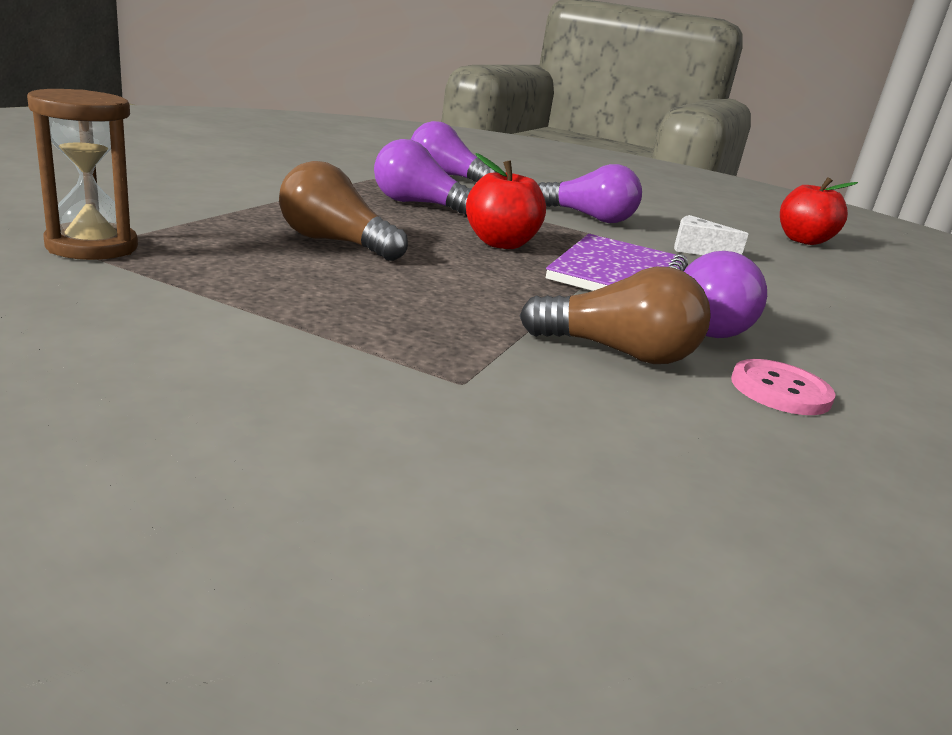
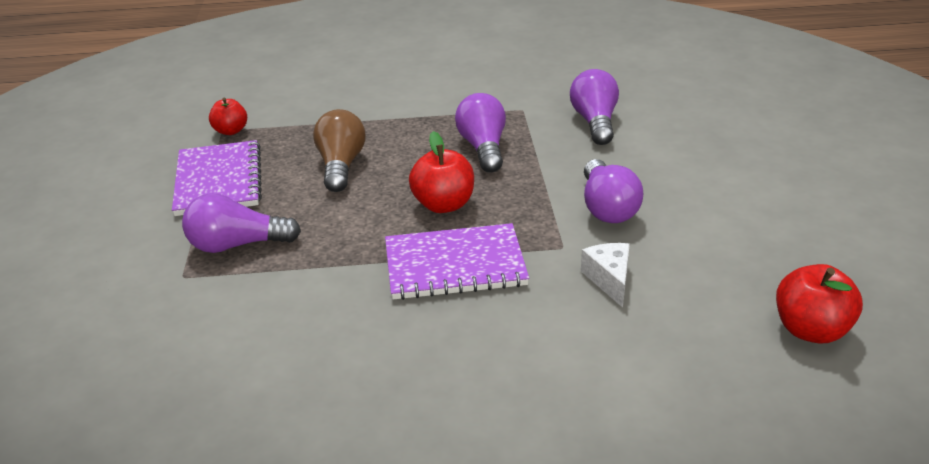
camera: 65 degrees right, 10 degrees up
(92, 247) = (231, 131): brown hourglass -> red apple
(225, 291) = (218, 181): none -> purple notebook
(618, 352) = (284, 307): brown light bulb -> none
(712, 326) = (392, 330): purple light bulb -> purple light bulb (237, 245)
(780, 390) = (296, 381): pink button -> none

